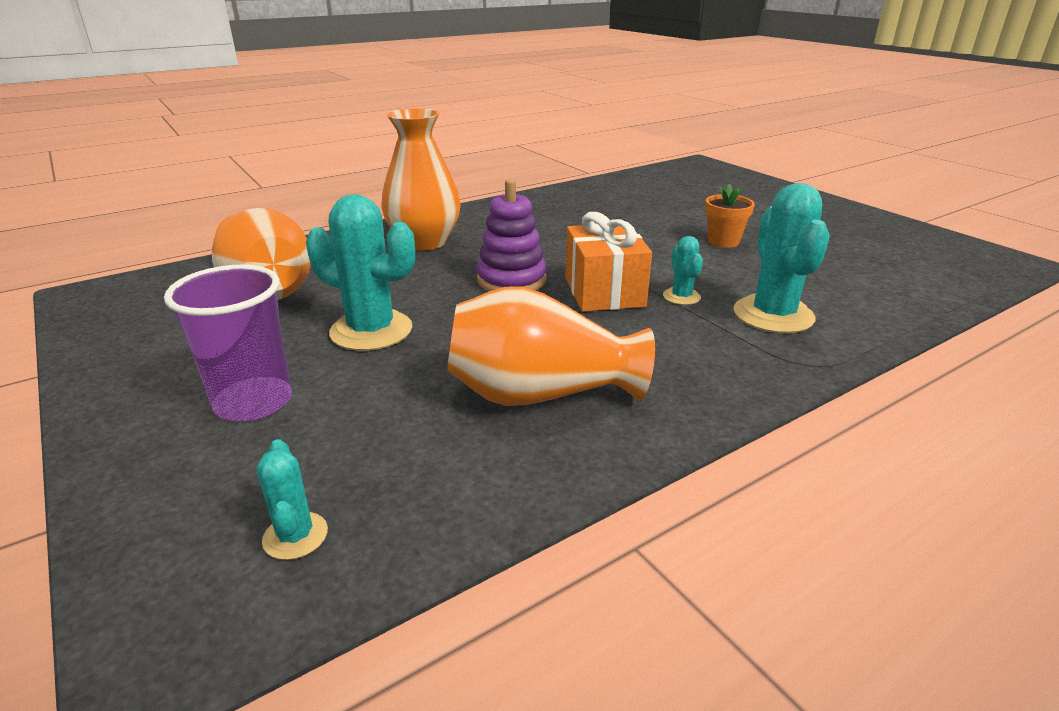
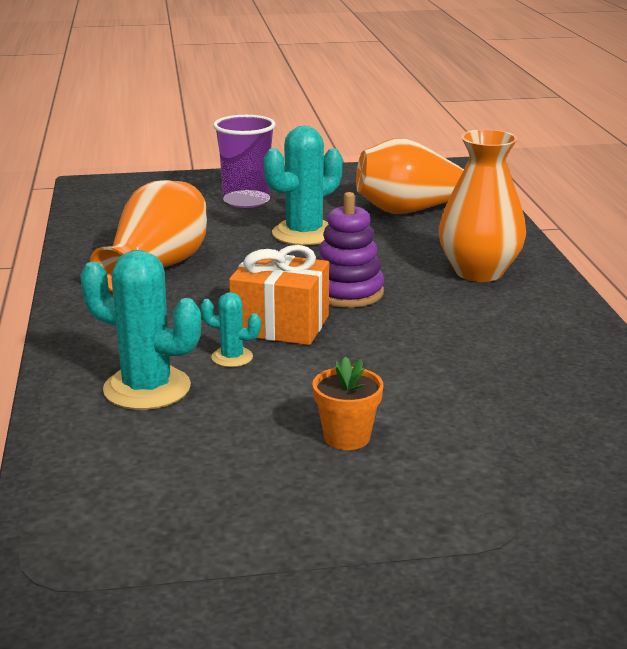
camera: 115 degrees right, 5 degrees down
(295, 536) = (120, 203): turquoise cactus -> none

